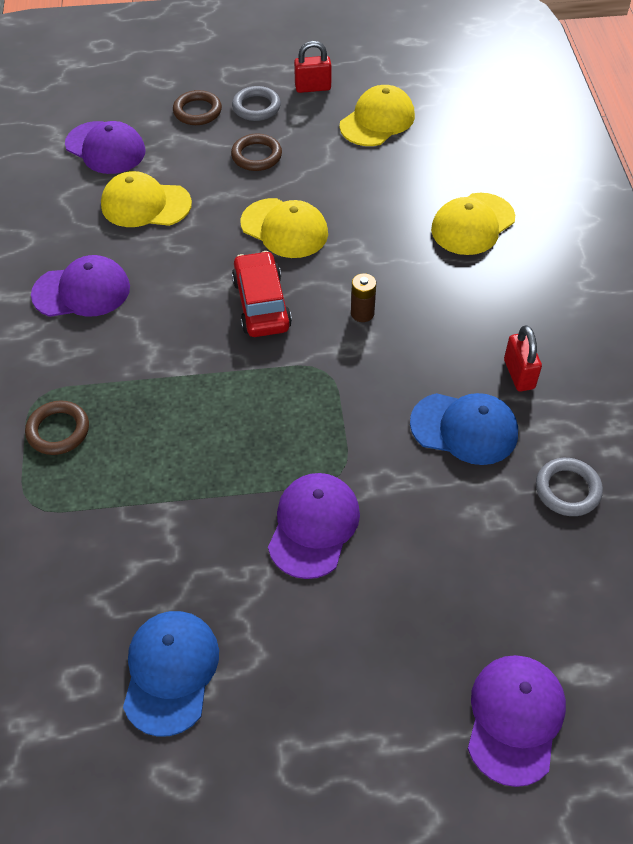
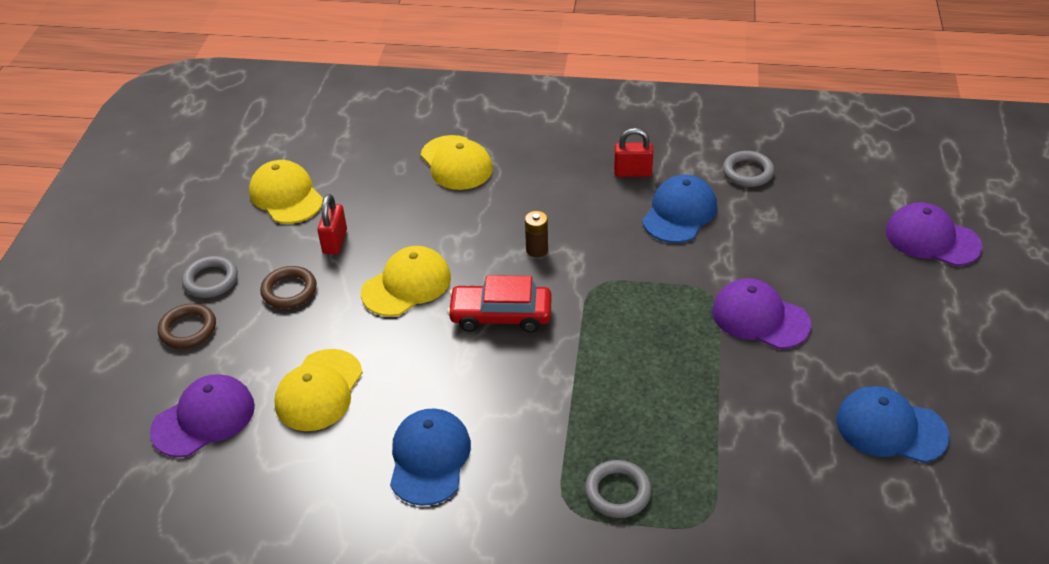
camera: 75 degrees left, 10 degrees down
(58, 430) = (617, 492): brown ring -> grey ring
(82, 291) = (429, 458): purple cap -> blue cap
(313, 87) = (206, 233): red padlock -> red padlock (335, 241)

